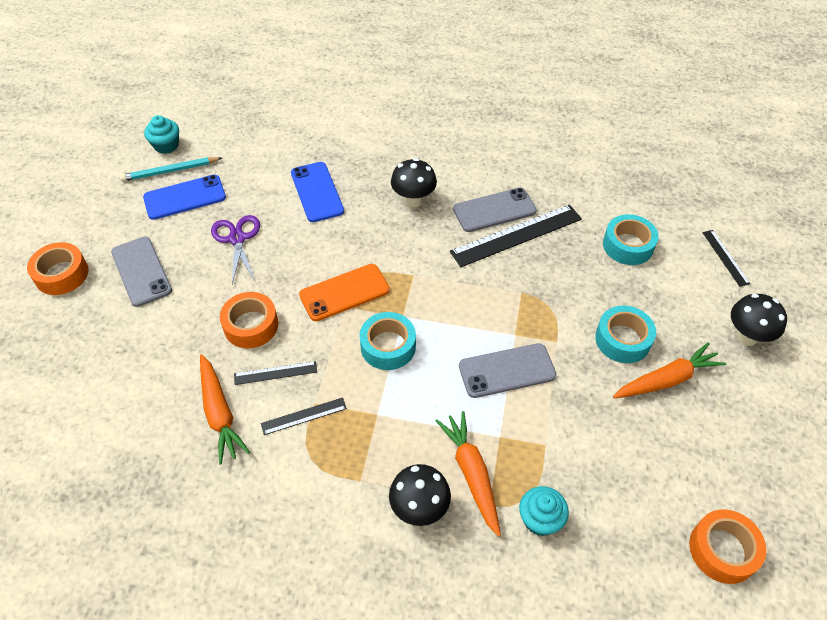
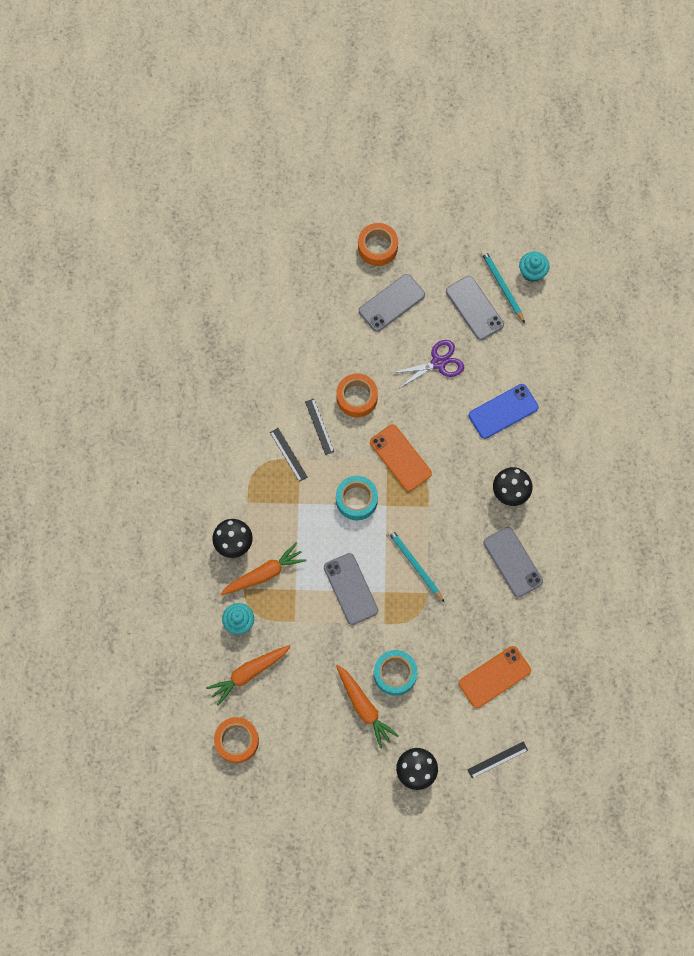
camera: 80 degrees right, 20 degrees up
(185, 197) = (474, 308): blue phone -> grey phone
(219, 413) = (281, 398): orange carrot -> orange carrot (249, 673)
(484, 299) = (414, 565): none -> turquoise pencil
(516, 235) = (487, 583): black ruler -> none
(628, 245) = (494, 677): turquoise tape -> orange phone

